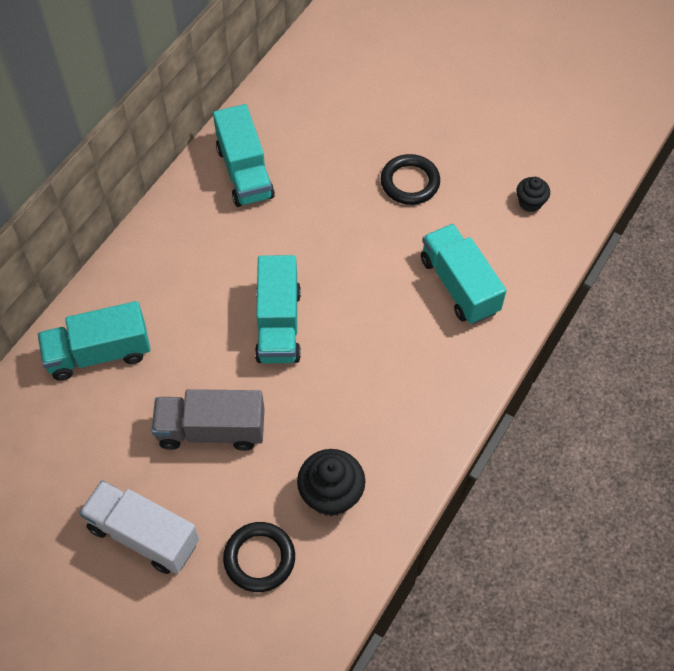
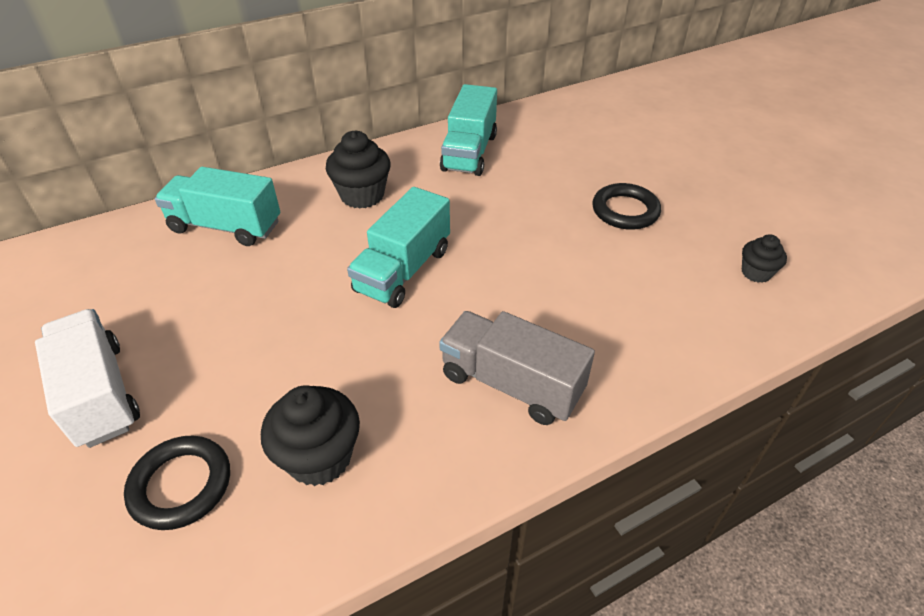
camera: 30 degrees right, 15 degrees down
(188, 265) = (362, 195): none -> black cupcake
(211, 430) = (257, 330): grey truck -> grey truck (511, 384)
(459, 285) = (624, 314): turquoise truck -> none

